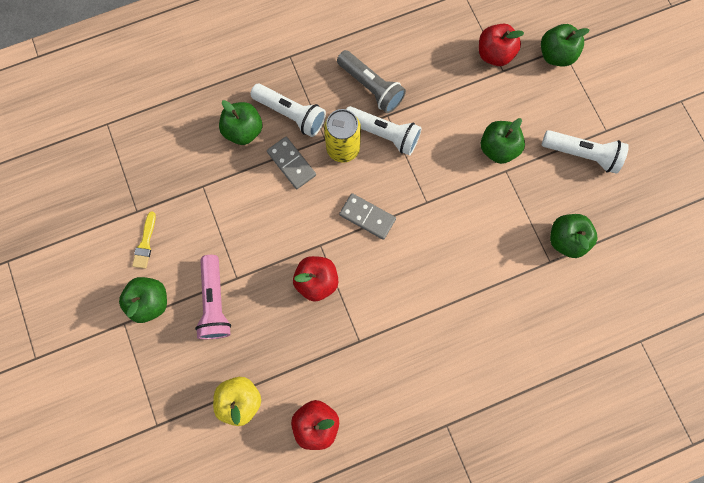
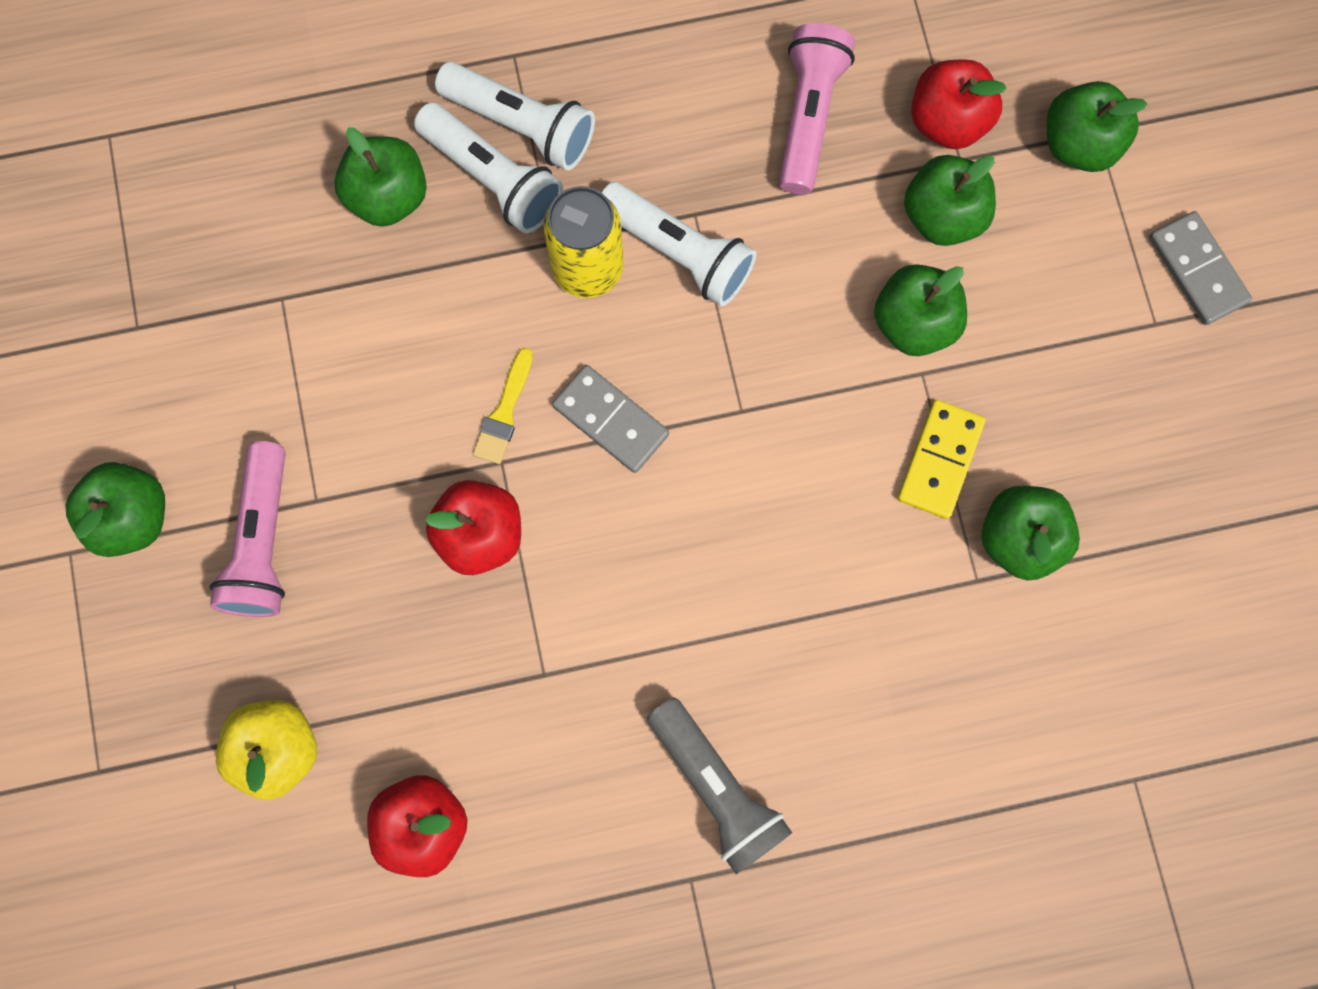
camera: 10 degrees right, 0 degrees up
(145, 243) = (142, 397): yellow brush -> yellow brush (504, 412)
(291, 164) = (474, 282): grey domino -> grey domino (1197, 270)
(371, 87) = (671, 149): grey flashlight -> grey flashlight (716, 788)
(430, 62) = (809, 117): none -> pink flashlight
(500, 98) = (942, 216): none -> green apple
(522, 209) = (939, 460): none -> yellow domino
(581, 154) = (1091, 365): white flashlight -> white flashlight (521, 125)

